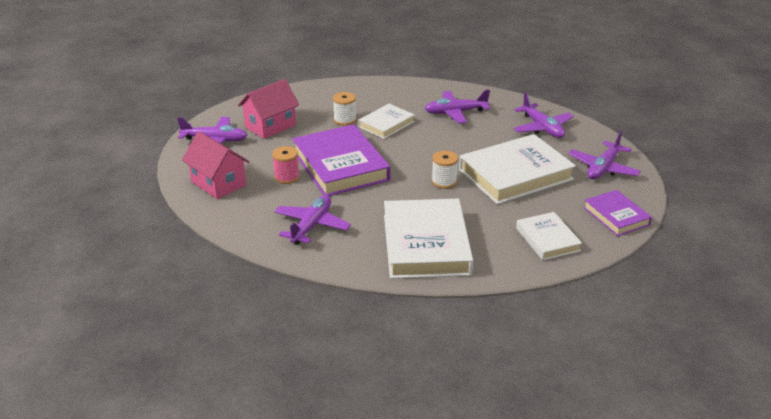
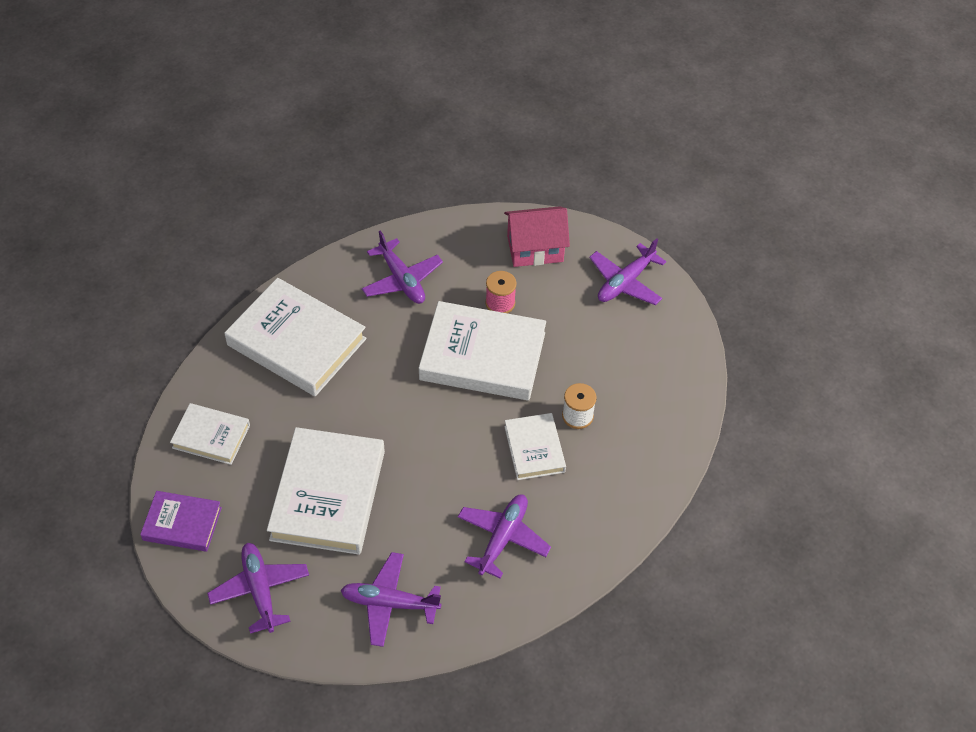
camera: 125 degrees right, 20 degrees up
(270, 126) = (619, 342): pink house -> none
(340, 166) = (482, 356): purple book -> white book
(444, 182) = (375, 423): white spool -> none

